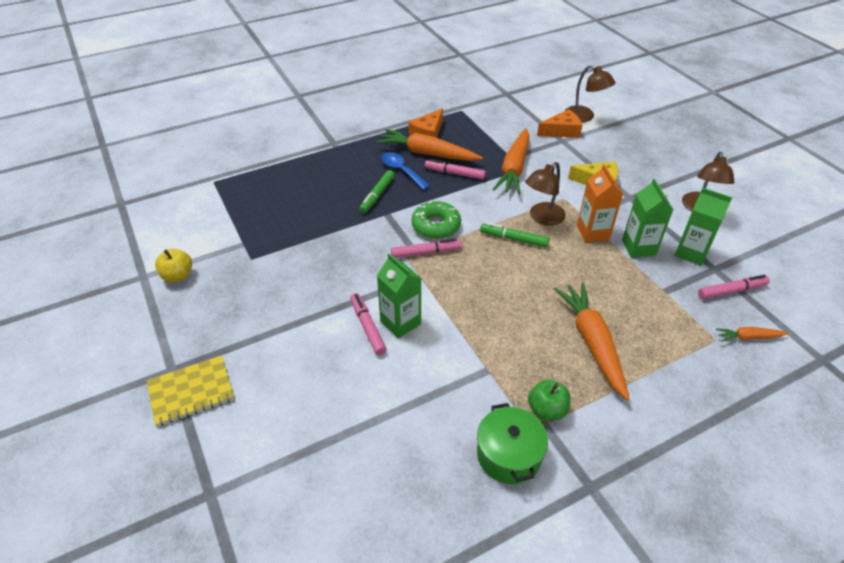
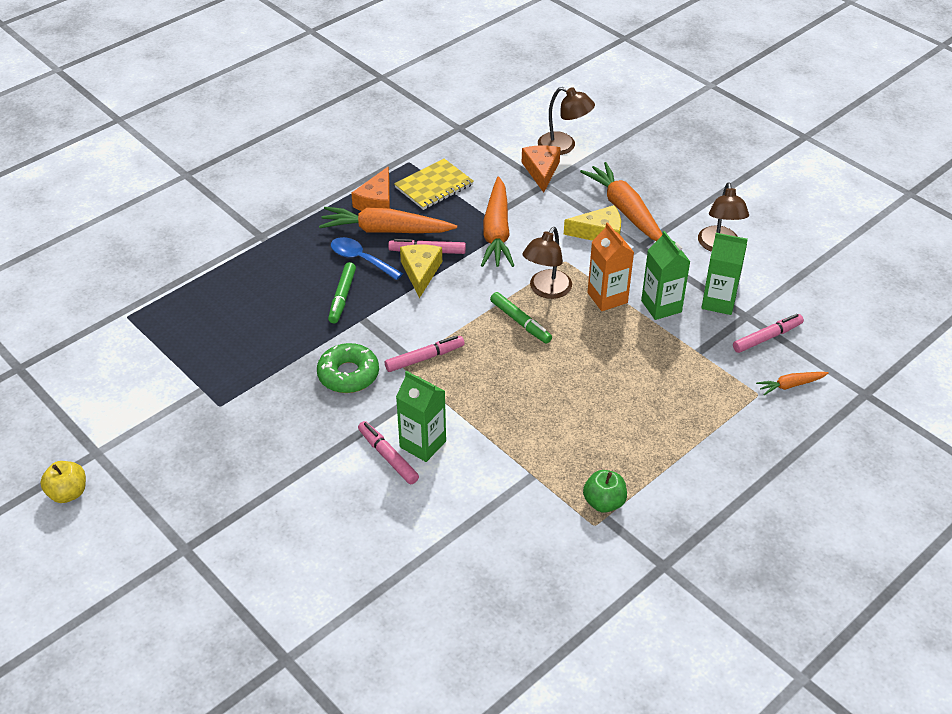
camera: 15 degrees left, 0 degrees up
(178, 276) = (139, 443): yellow apple -> yellow apple (68, 493)
(191, 391) = (218, 566): yellow notebook -> yellow notebook (434, 186)
(436, 226) = (426, 323): green donut -> green donut (348, 374)
(444, 187) = (420, 272): none -> yellow cheese
(508, 455) = (577, 554): green pot -> none
(513, 239) = (520, 322): green marker -> green marker turned 135 degrees counterclockwise
(562, 131) = (541, 171): orange cheese -> orange cheese turned 60 degrees counterclockwise
(592, 342) = (634, 423): orange carrot -> orange carrot (625, 210)

